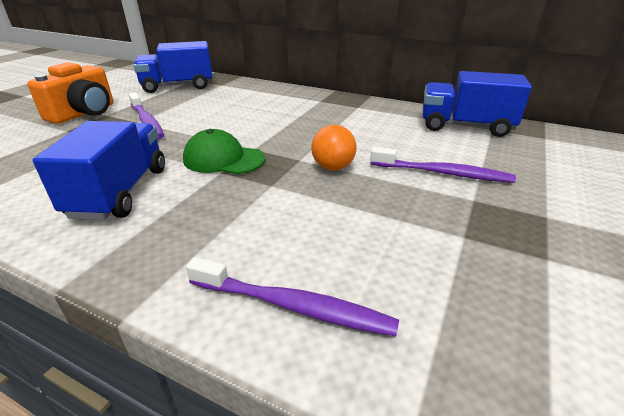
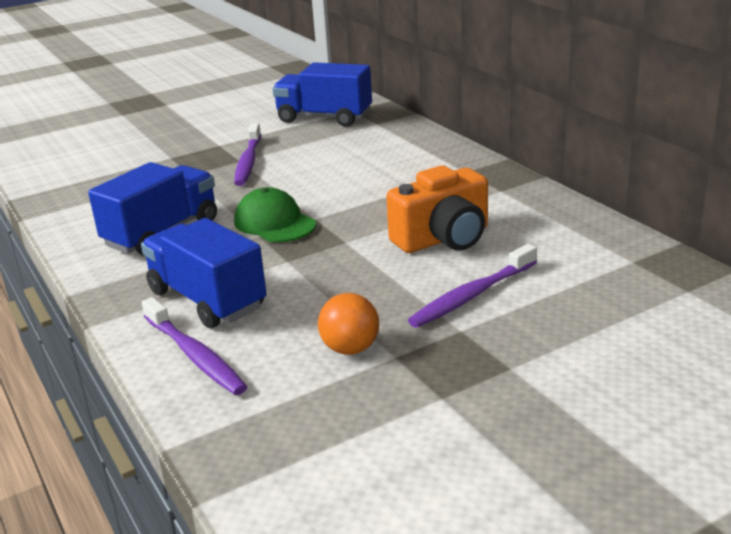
camera: 35 degrees right, 5 degrees down
(84, 113) = (201, 139): orange camera -> orange camera (443, 239)
(333, 167) = (366, 258): orange ball -> orange ball (350, 349)
(442, 173) = (472, 295): purple toothbrush -> purple toothbrush turned 90 degrees clockwise
(465, 126) = (600, 249): blue truck -> blue truck (207, 299)

